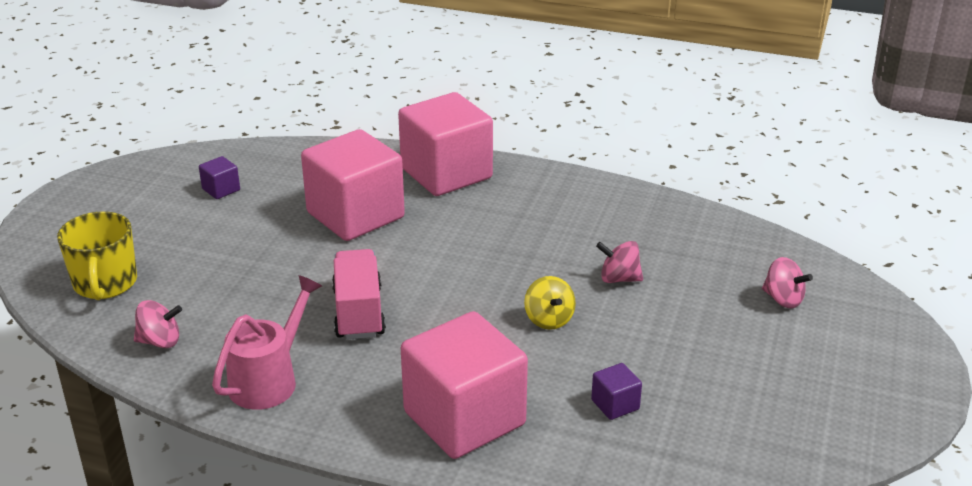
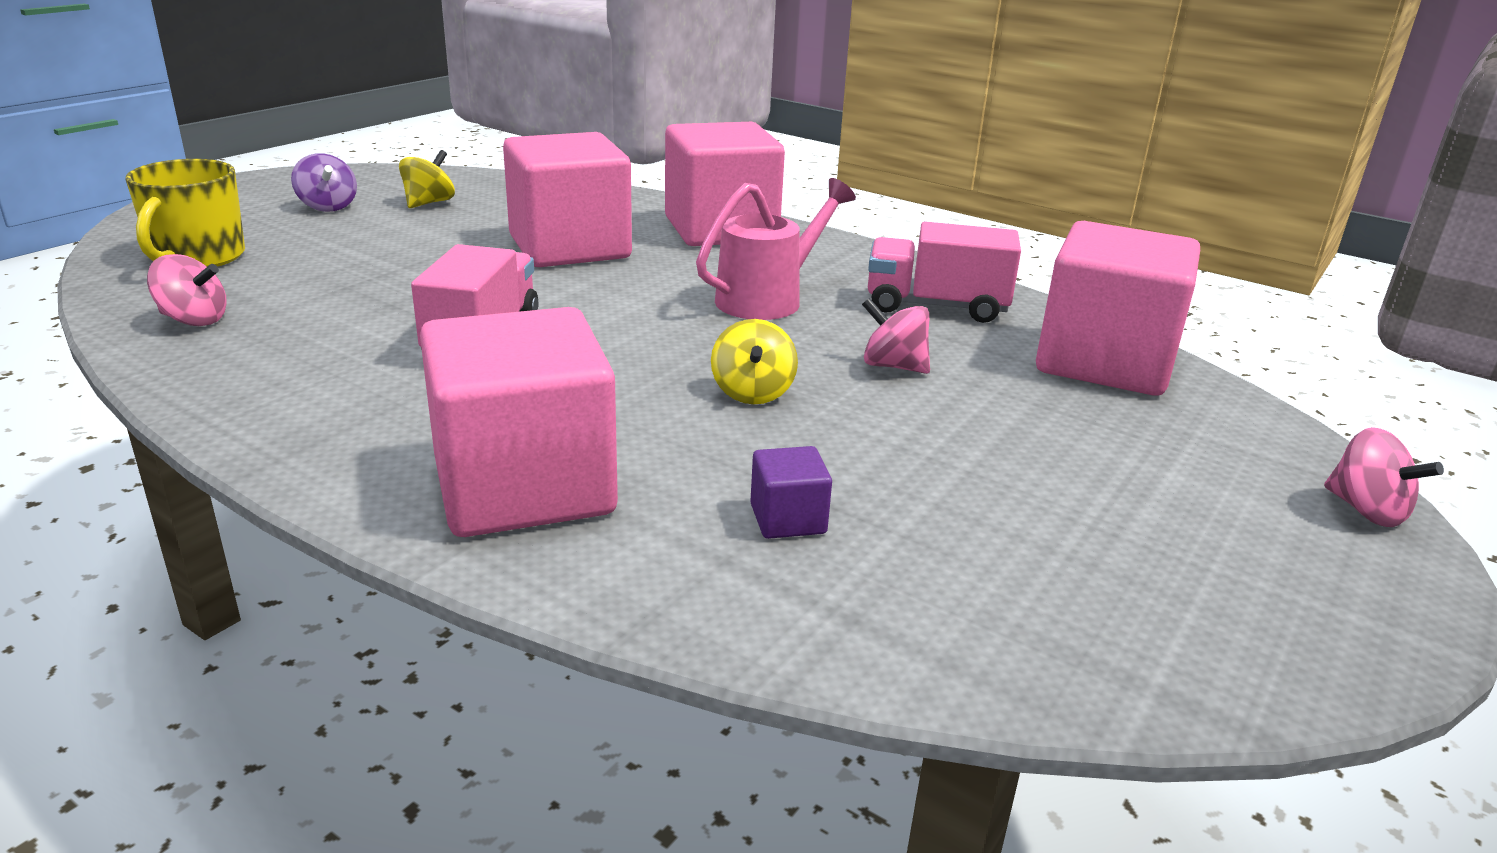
camera: 15 degrees right, 5 degrees down
(150, 210) = (328, 206): none -> purple spinning top
(221, 189) = (429, 203): purple cube -> yellow spinning top
(270, 379) = (287, 384): pink watering can -> pink watering can (769, 298)
(621, 219) = (936, 306): none -> pink truck
(737, 246) = (1104, 362): none -> pink cube
(783, 299) = (1157, 436): pink spinning top -> pink spinning top (1366, 510)

